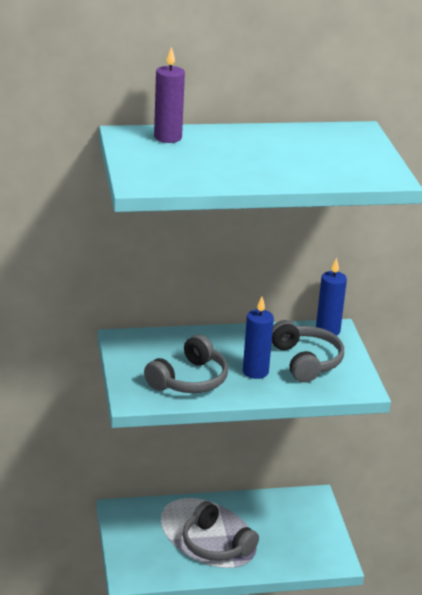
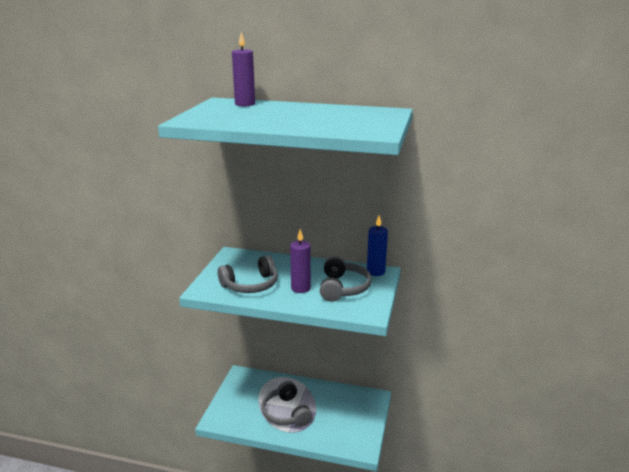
camera: 25 degrees right, 5 degrees down
(255, 372) = (300, 288): blue candle -> purple candle

